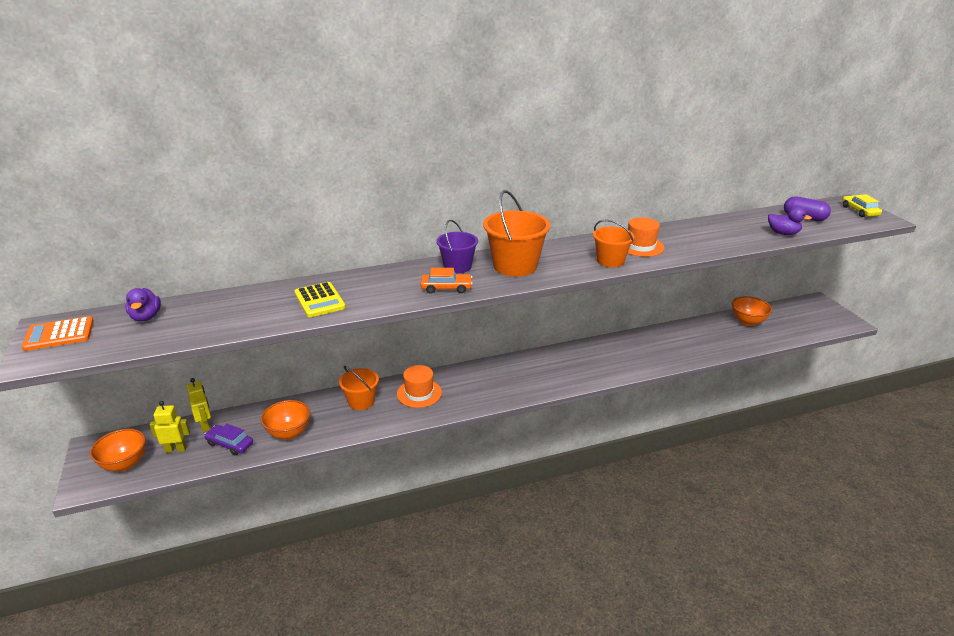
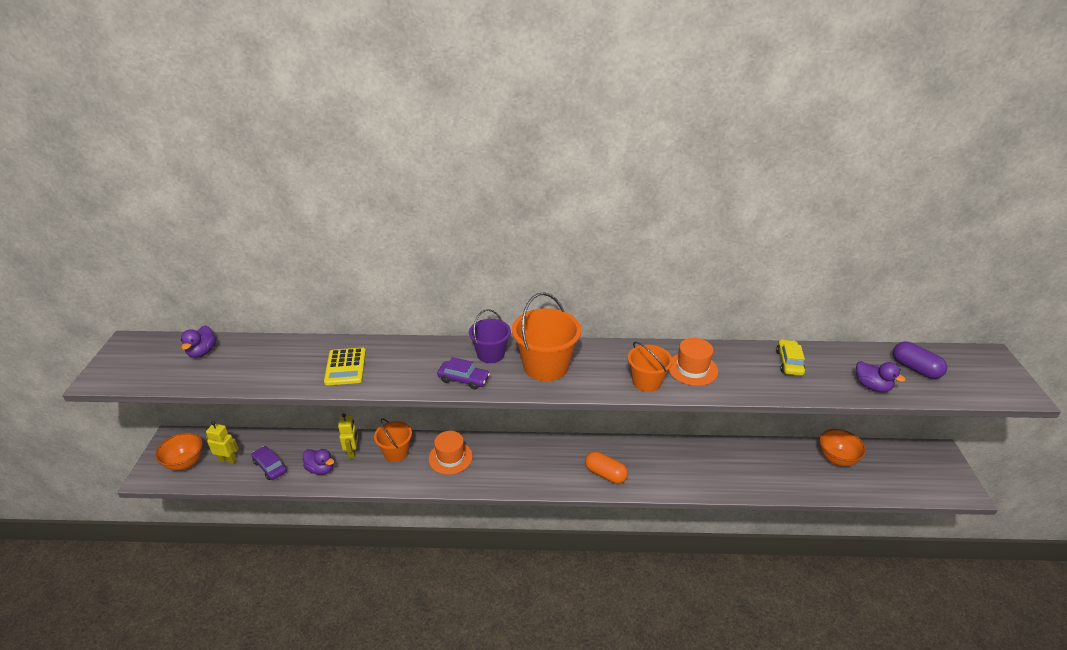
camera: 20 degrees right, 5 degrees up
(59, 334) = (132, 355): orange calculator -> none
(205, 425) = (260, 442): yellow robot -> yellow robot (352, 452)
(289, 433) = (320, 469): orange bowl -> purple duck
(446, 288) = (463, 379): orange car -> purple car
(571, 373) = (605, 474): none -> orange capsule
(859, 211) = (996, 373): yellow car -> yellow car (789, 362)

